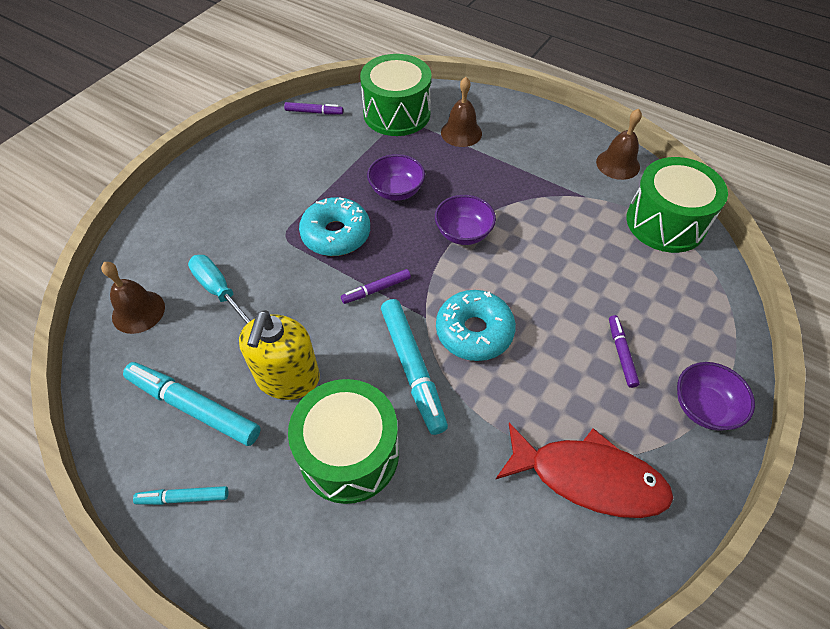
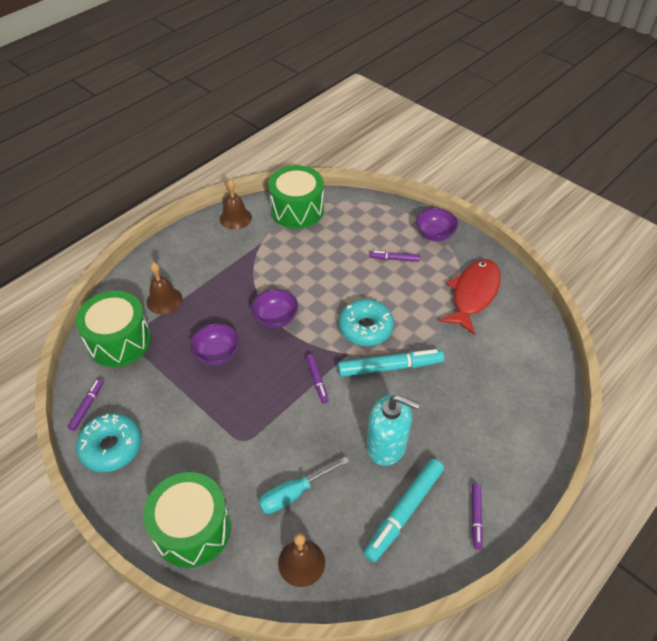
camera: 80 degrees left, 5 degrees down
(183, 498) = (476, 517): turquoise marker -> purple marker
(288, 378) = (387, 445): yellow soap dispenser -> turquoise soap dispenser
(336, 234) = (253, 402): turquoise donut -> turquoise donut (111, 447)
(349, 453) = (450, 411): green drum -> green drum (192, 529)

